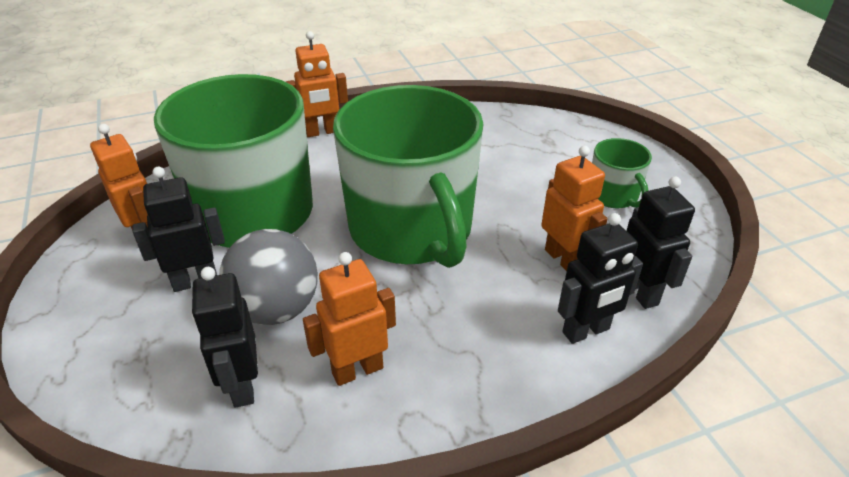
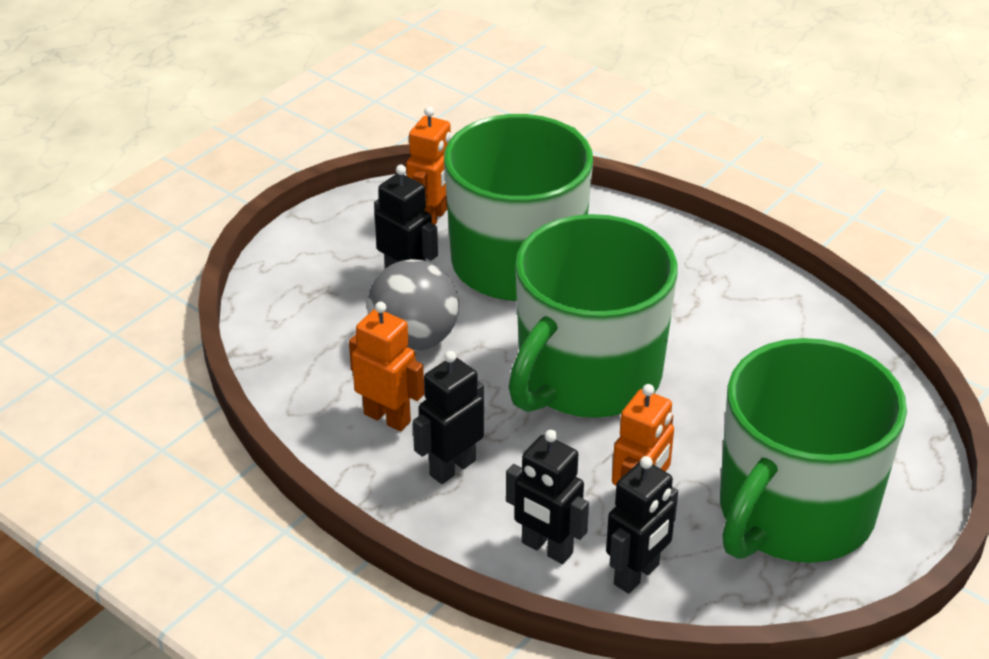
camera: 60 degrees right, 0 degrees up
(242, 385) = (325, 362): black robot -> black robot (452, 467)
(322, 132) = (687, 240): orange robot -> none
(613, 195) = (793, 512): green mug -> green mug, size x2.32

